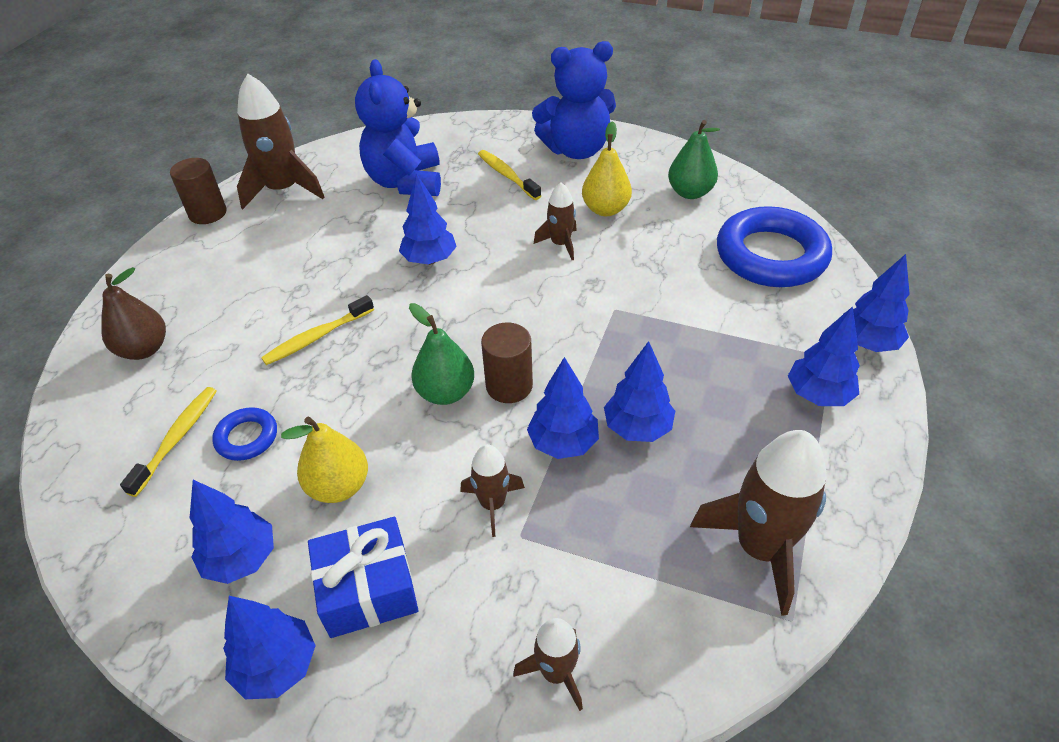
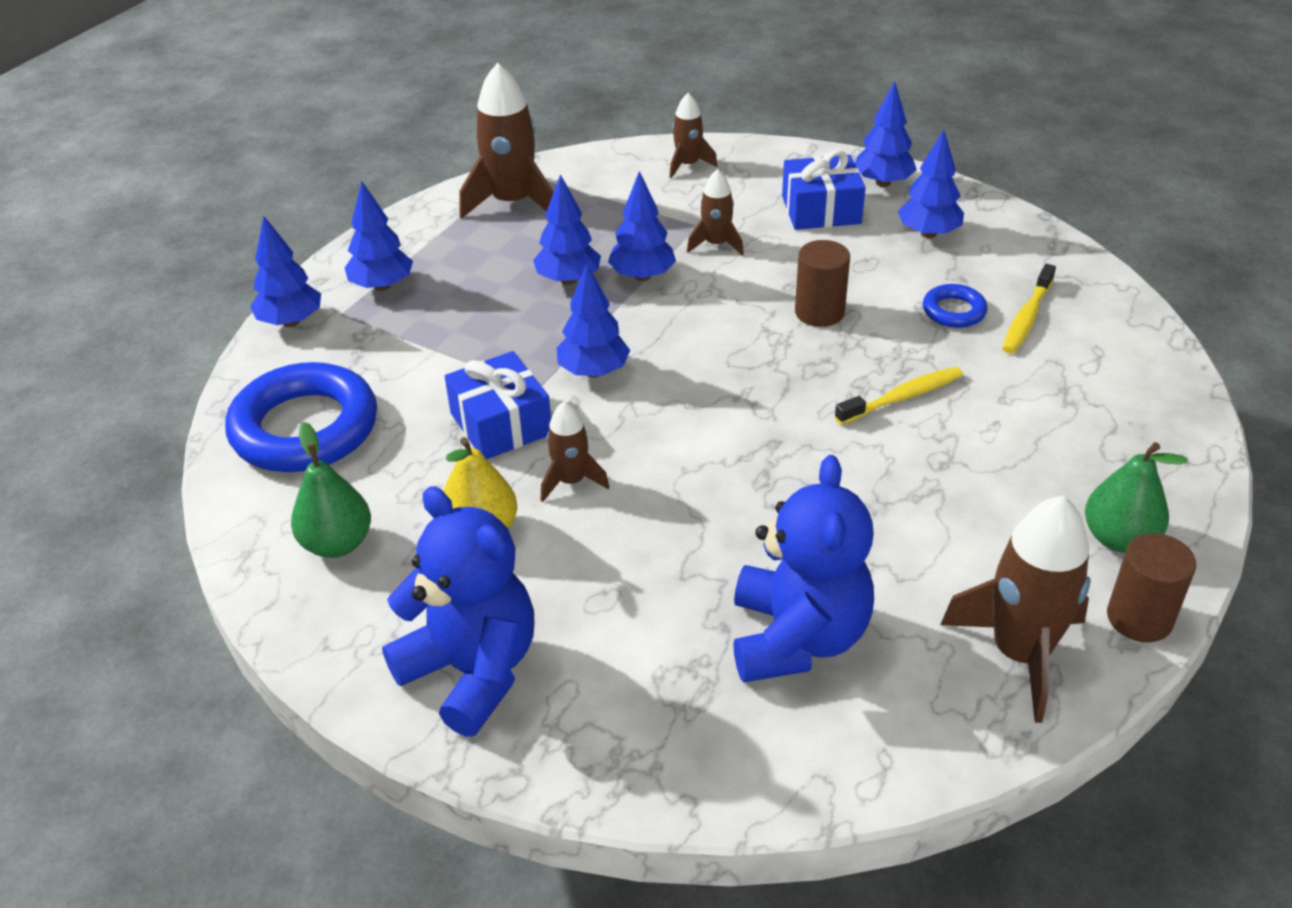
camera: 170 degrees left, 5 degrees down
(144, 349) = (1116, 408): brown pear -> none
(339, 486) = (853, 268): yellow pear -> none
(430, 260) = (760, 481): blue tree -> blue tree (593, 371)
(445, 392) = (750, 326): green pear -> green pear (1119, 538)
(507, 175) = (615, 626): yellow toothbrush -> none
(509, 386) = (682, 325): brown cylinder -> brown cylinder (819, 312)
(576, 150) = (472, 671): blue teddy bear -> blue teddy bear turned 45 degrees clockwise
(628, 276) = (501, 424): none -> blue gift

